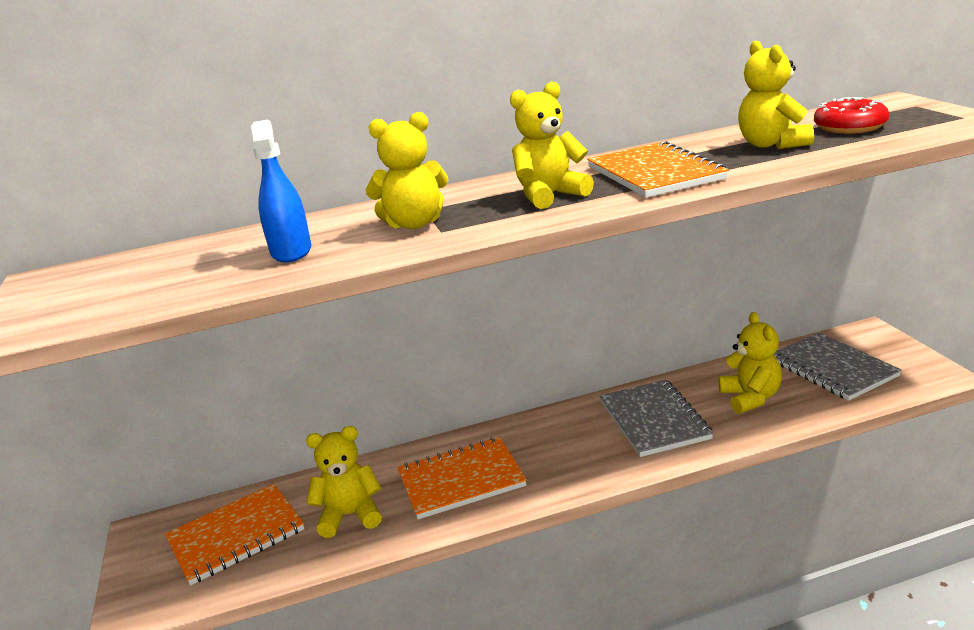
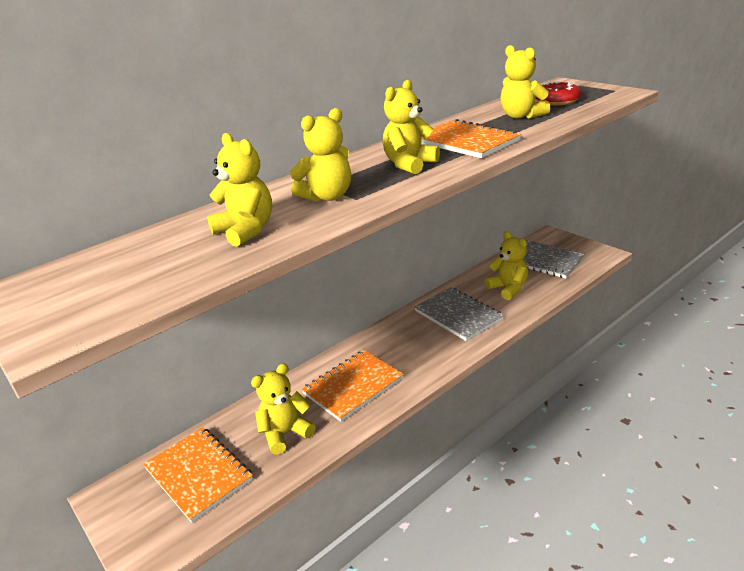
camera: 25 degrees left, 5 degrees up
(236, 535) = (198, 474): orange notebook -> orange notebook turned 75 degrees counterclockwise
(291, 251) = (246, 231): blue spray bottle -> yellow teddy bear

